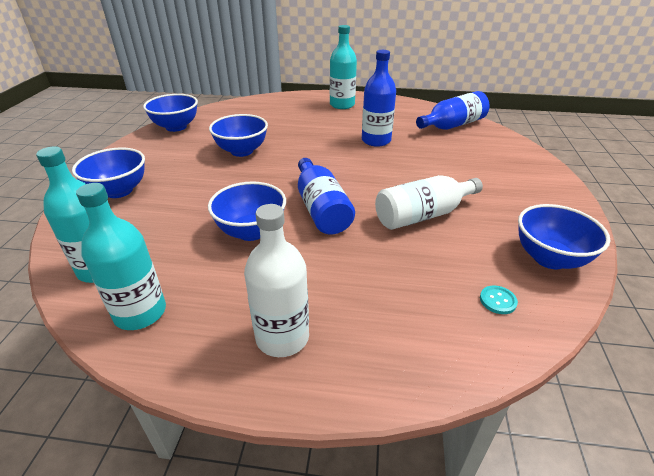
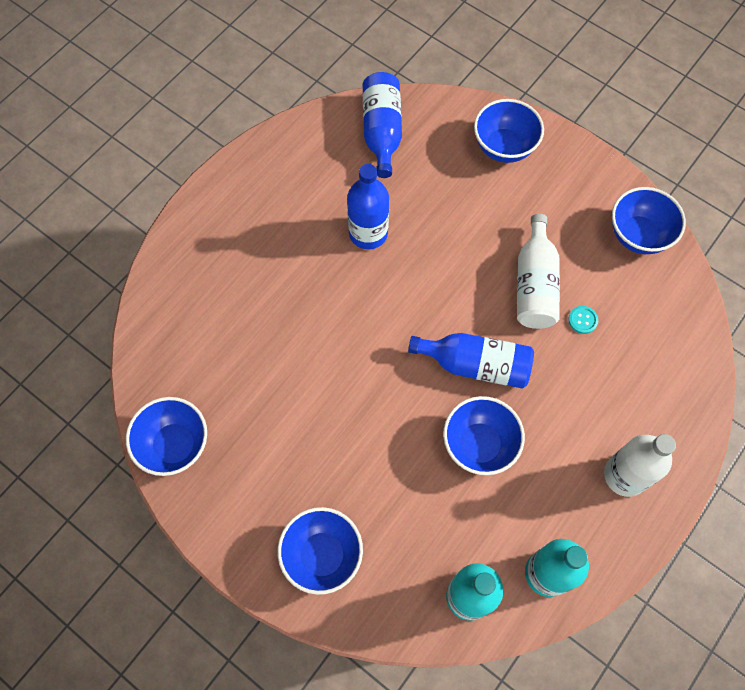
camera: 60 degrees left, 30 degrees up
(242, 151) = (303, 389): blue bowl -> blue bowl (504, 147)
(342, 105) = (241, 210): turquoise bottle -> none
(497, 300) = (661, 308): turquoise button -> turquoise button (582, 320)

